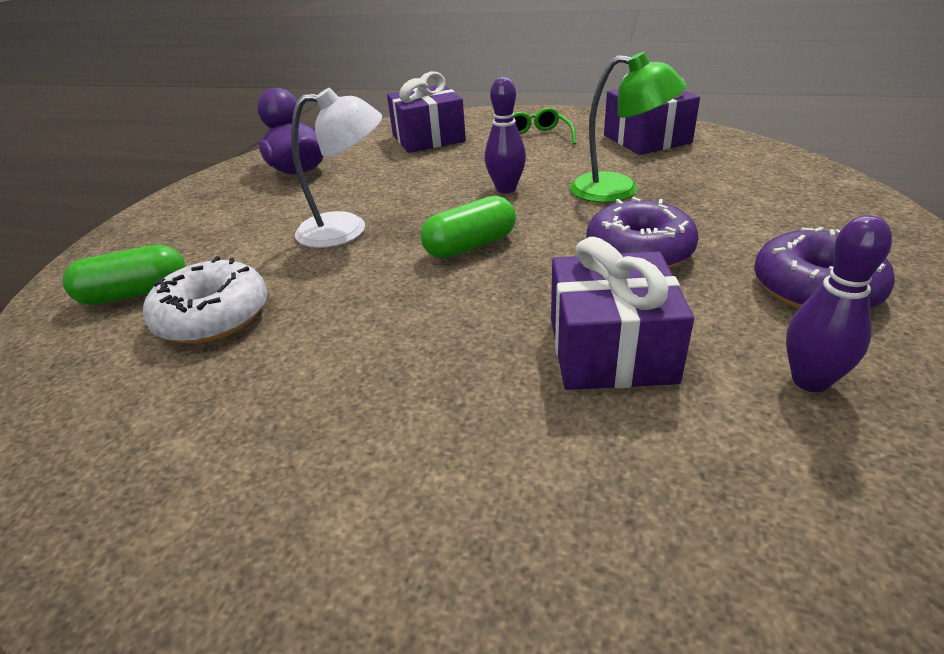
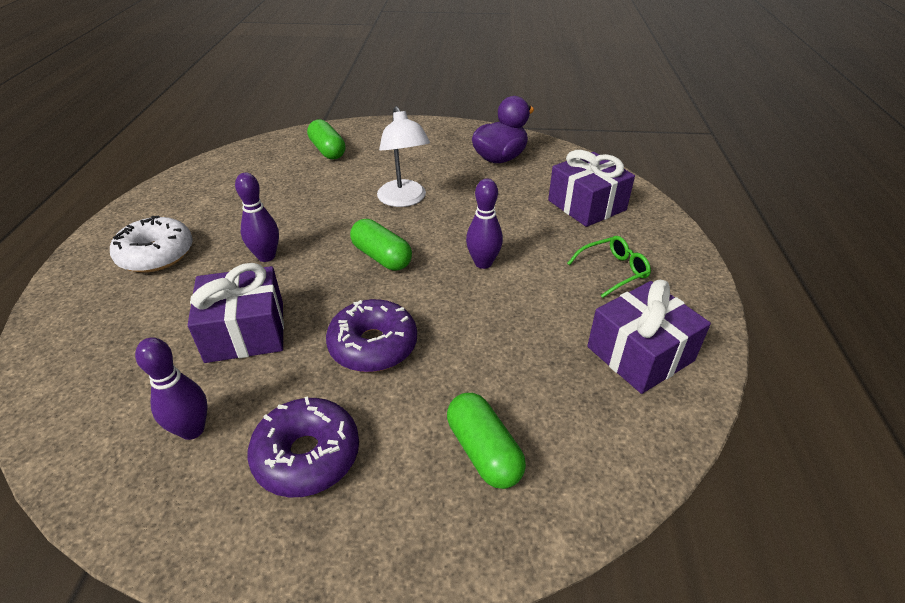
camera: 75 degrees right, 5 degrees up
(213, 316) = (302, 180): white donut -> white donut (156, 254)
(428, 342) = (266, 256): none -> purple bowling pin
(618, 190) = (492, 332): green lamp -> none
(772, 201) = (483, 451): none -> green capsule

